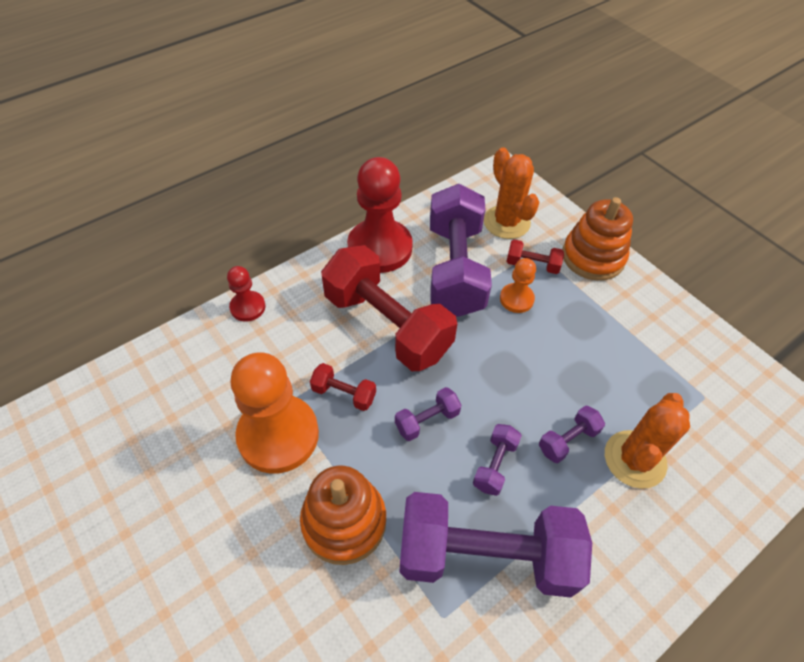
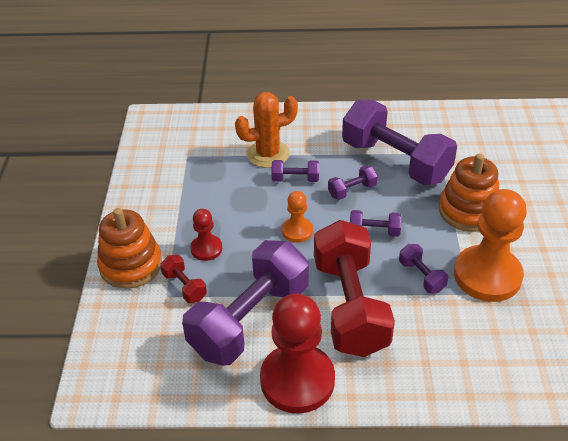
camera: 140 degrees left, 10 degrees down
(248, 307) = (464, 391): red pawn -> red pawn (206, 249)
(344, 394) = (421, 276): red dumbbell -> purple dumbbell
(506, 222) = (157, 336): orange cactus -> none
(516, 299) = (229, 269): orange pawn -> orange pawn (297, 231)

